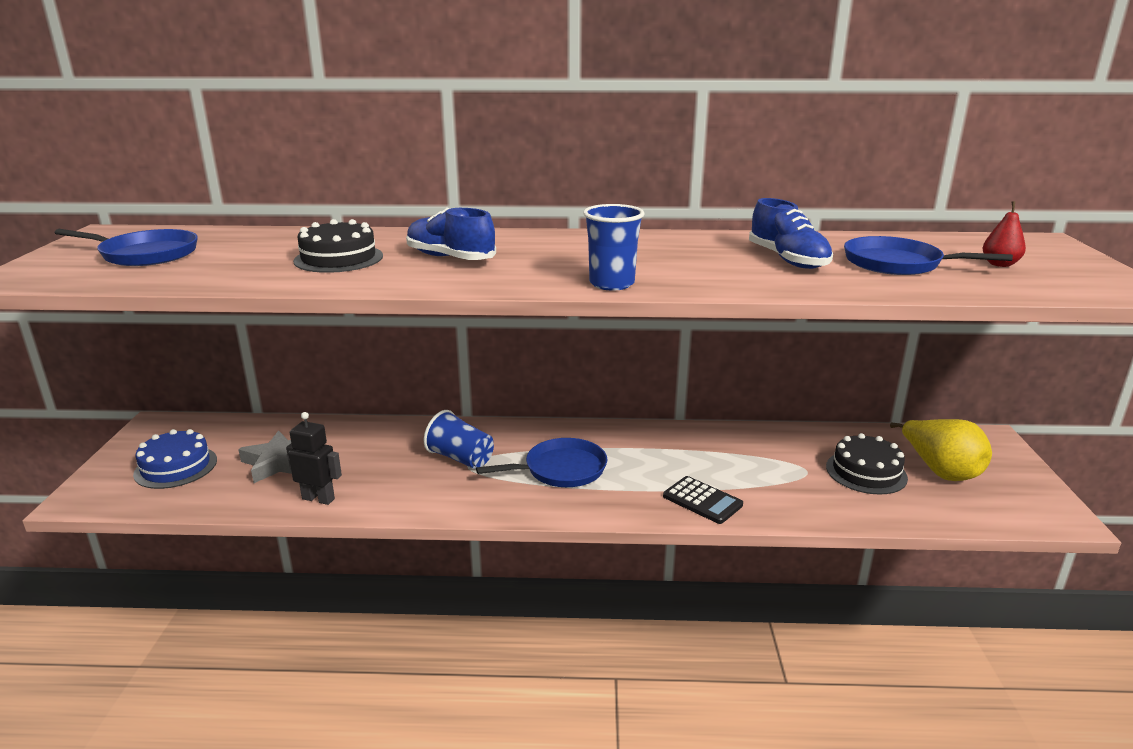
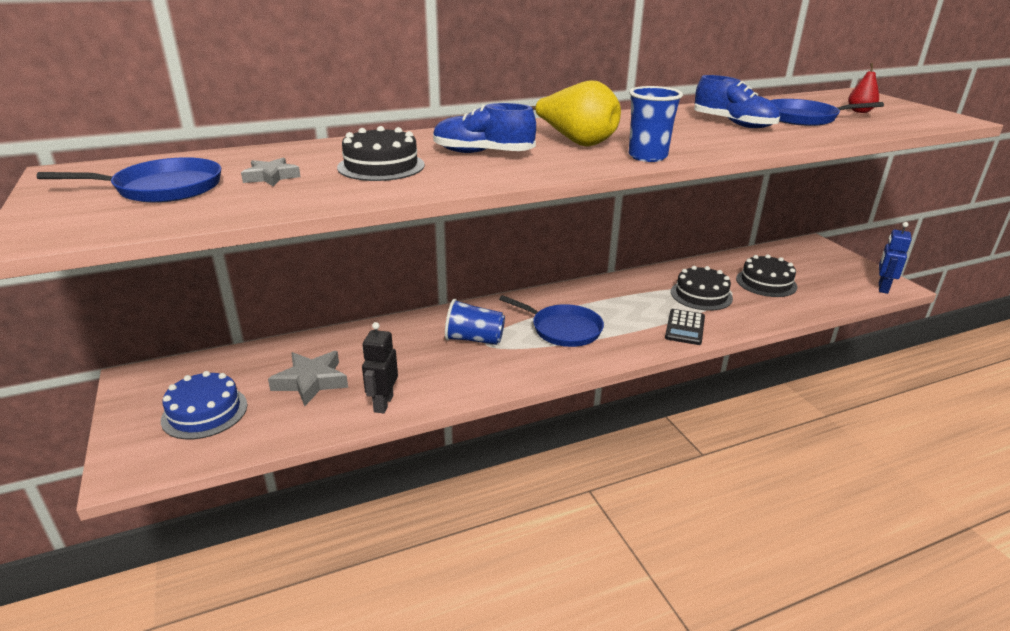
camera: 25 degrees left, 5 degrees up
(236, 256) = (271, 177): none -> grey star
(318, 498) = (383, 403): black robot -> black robot turned 75 degrees counterclockwise
(561, 469) = (563, 329): blue pan -> blue pan turned 75 degrees clockwise
(702, 500) = (685, 327): black calculator -> black calculator turned 90 degrees clockwise
(762, 468) = (701, 295): none -> black cake
(940, 471) = (807, 272): yellow pear -> yellow pear (576, 142)
(1036, 515) = (882, 288): none -> blue robot

